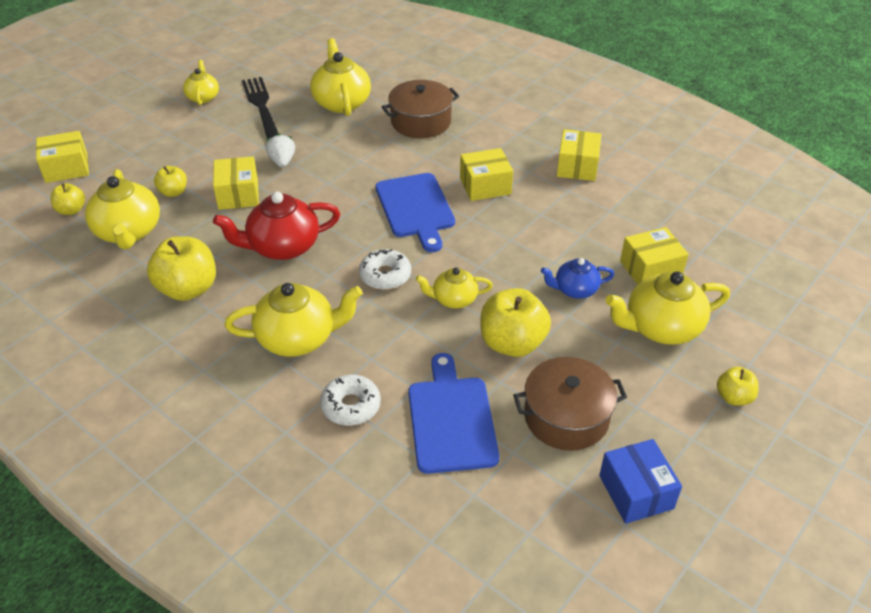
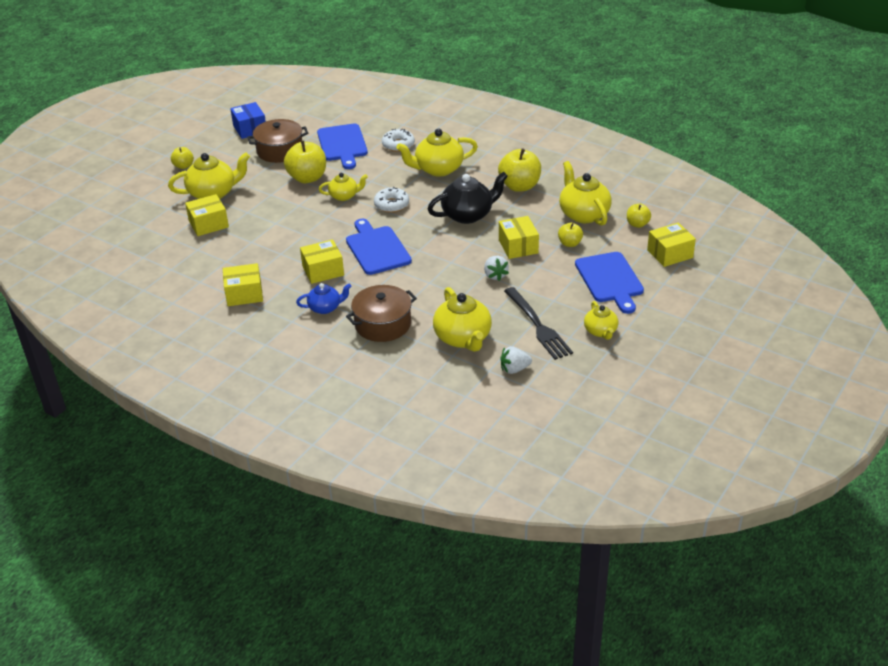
camera: 175 degrees right, 5 degrees down
(157, 145) = (610, 280): none -> blue cutting board
(282, 247) = (468, 215): red teapot -> black teapot
(303, 74) = (514, 369): none -> white strawberry
(575, 290) = (263, 208): blue teapot -> blue teapot (325, 308)
(577, 166) = (244, 294): yellow box -> yellow box turned 75 degrees clockwise

